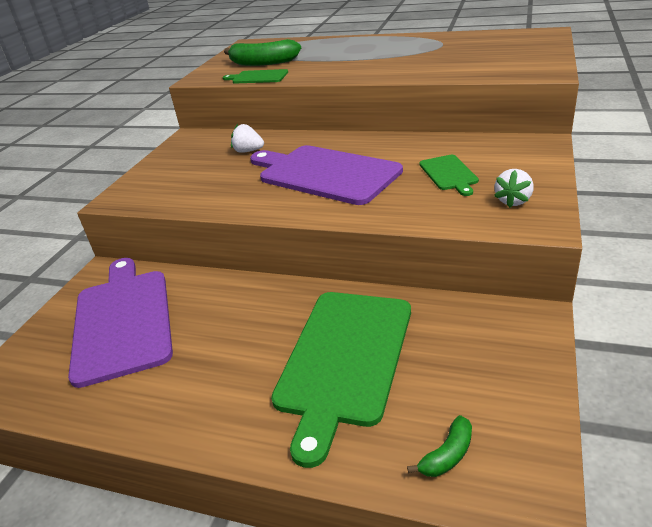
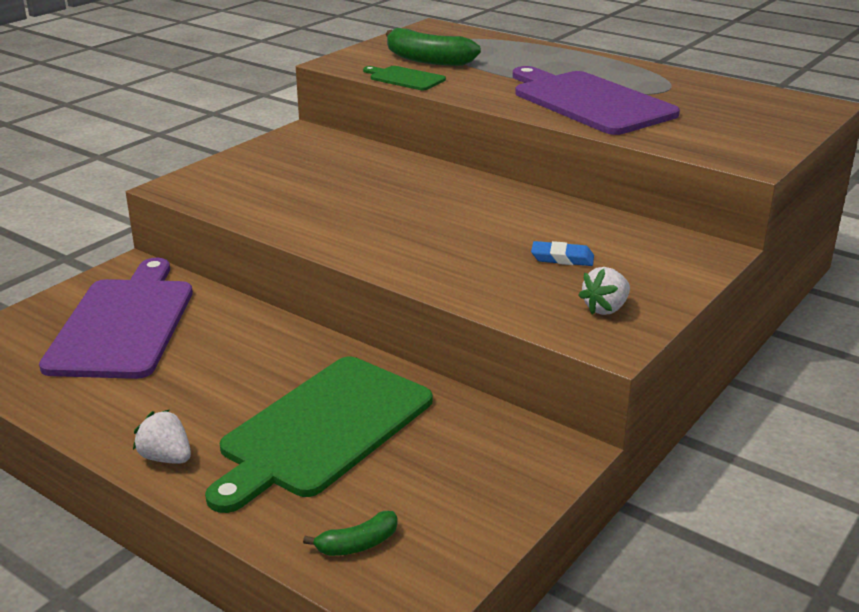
camera: 15 degrees right, 5 degrees down
(248, 151) = (355, 169): white strawberry -> white strawberry (166, 458)
(325, 174) = (420, 219): purple cutting board -> purple cutting board (589, 102)
(449, 174) = (562, 258): green cutting board -> blue eraser

